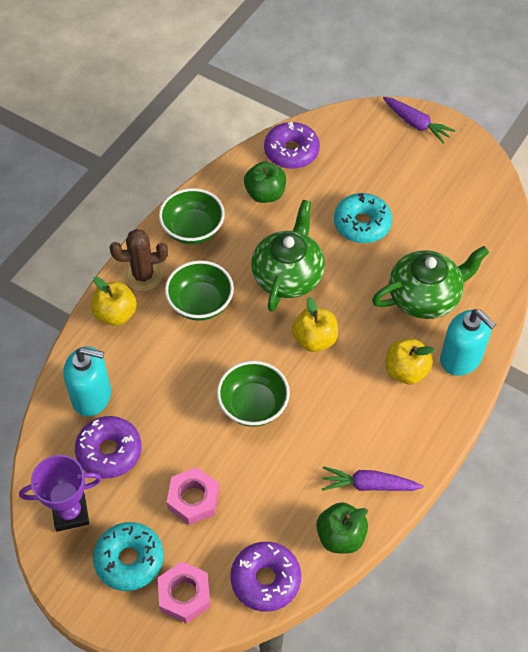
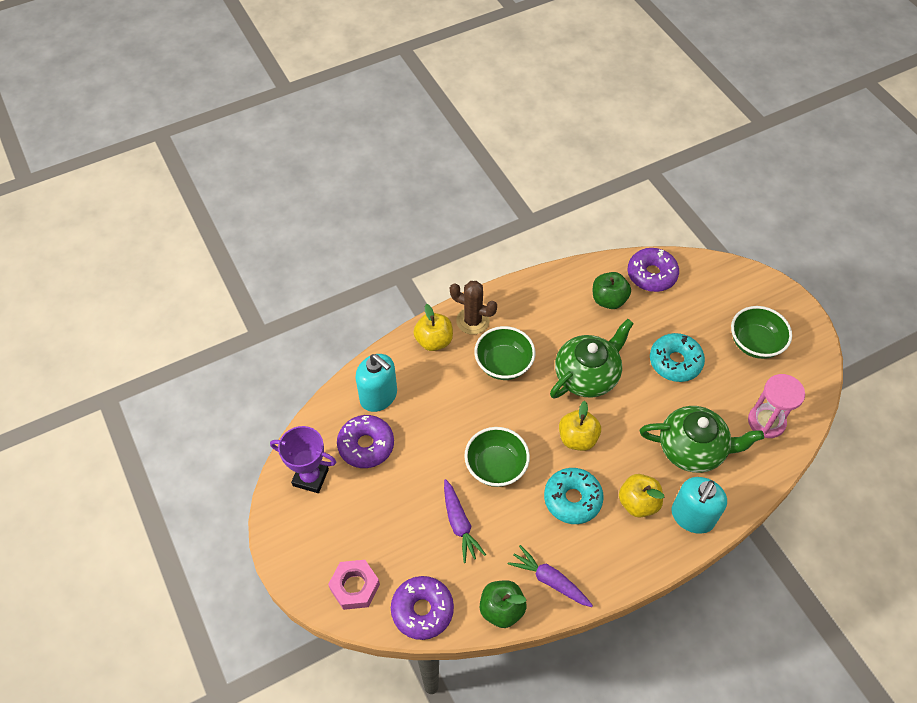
camera: 30 degrees right, 0 degrees up
(129, 560) = (331, 536): turquoise donut -> turquoise donut (572, 499)
(193, 229) = (533, 302): green bowl -> green bowl (755, 343)
(193, 499) = (406, 516): pink nut -> none
(416, 124) = (774, 299): purple carrot -> purple carrot (459, 524)
(461, 358) = (692, 516): turquoise soap dispenser -> turquoise soap dispenser turned 45 degrees clockwise
(474, 240) = (766, 422): none -> pink hourglass

